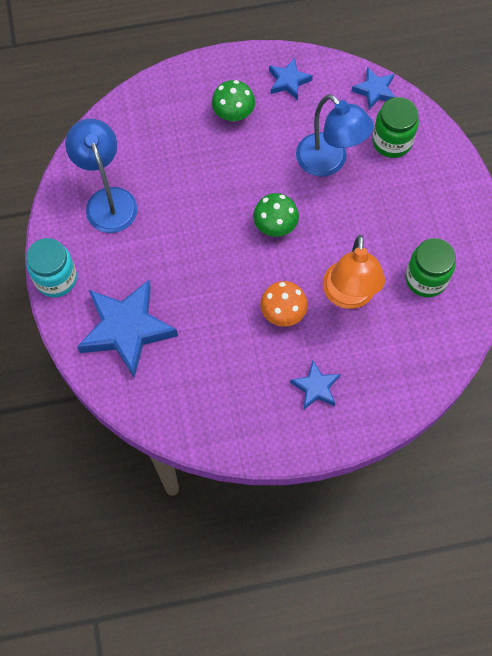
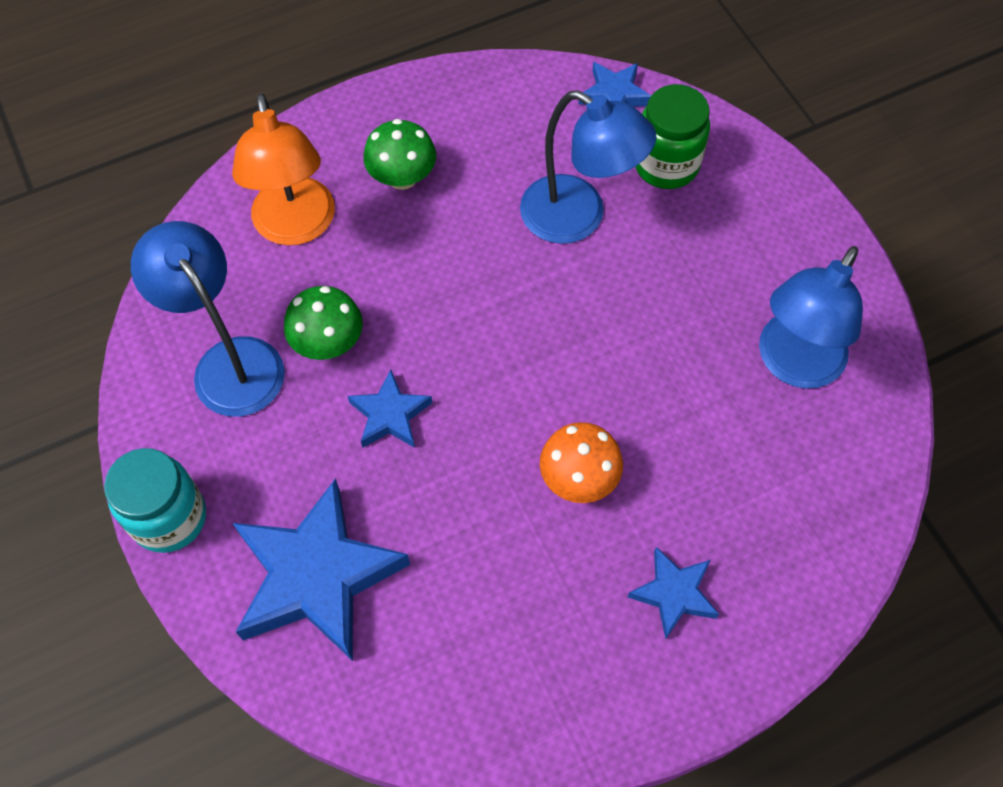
camera: 15 degrees left, 5 degrees down
(275, 225) = (522, 337): green mushroom -> green mushroom (328, 342)
(288, 81) = (476, 110): blue star -> blue star (390, 415)
(349, 296) = (678, 423): orange lamp -> orange lamp (296, 227)
(426, 279) = (793, 365): green jar -> blue lamp

